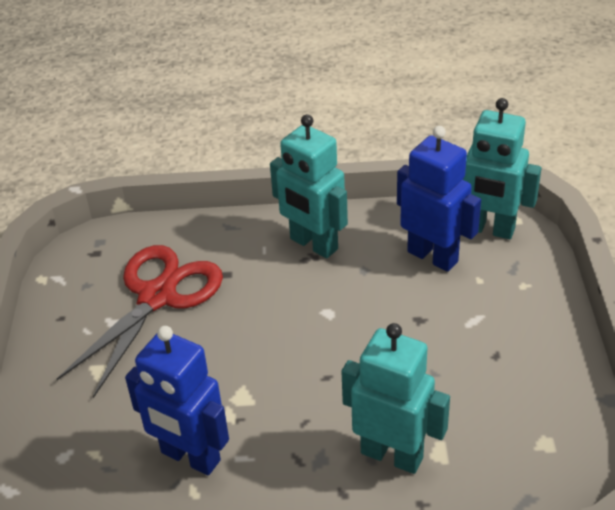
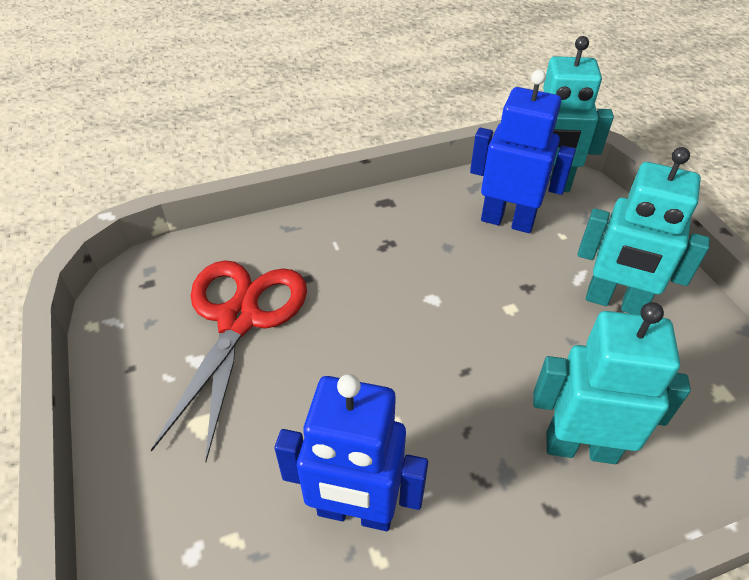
camera: 20 degrees left, 5 degrees up
(313, 244) = (384, 230): turquoise robot -> turquoise robot (615, 302)

